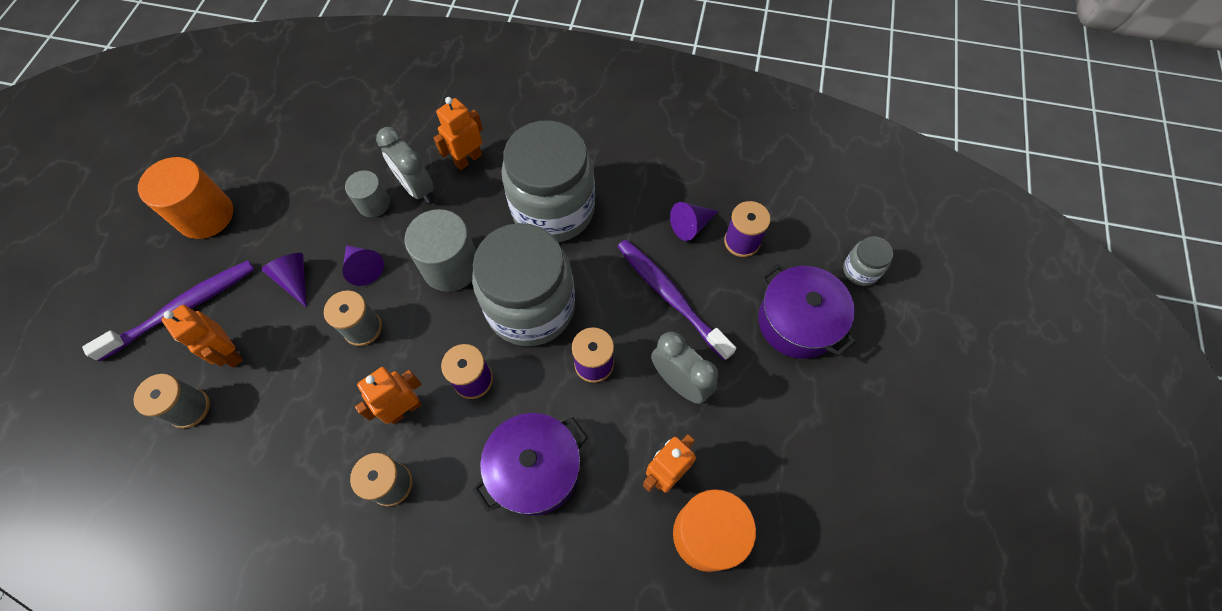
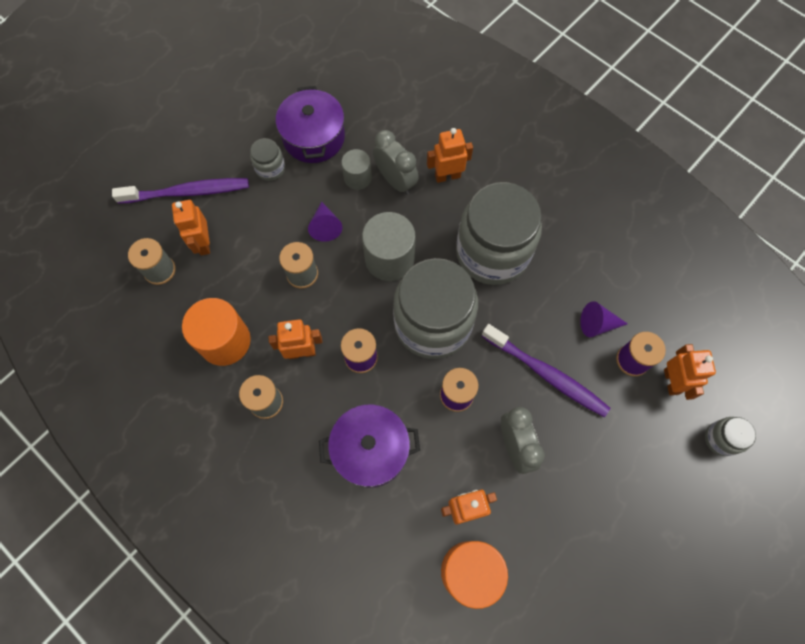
camera: 30 degrees right, 5 degrees up
(205, 215) = (234, 126): orange cylinder -> orange cylinder (225, 341)
(270, 239) = (270, 168): none -> grey jar
(295, 280) = (272, 210): purple cone -> none
(416, 188) = (396, 181): grey clock -> grey clock turned 150 degrees clockwise
(670, 296) = (546, 374): purple toothbrush -> purple toothbrush turned 135 degrees clockwise
(787, 242) = (671, 381): none -> orange robot
(797, 322) = (639, 452): purple pot -> purple pot (314, 137)

